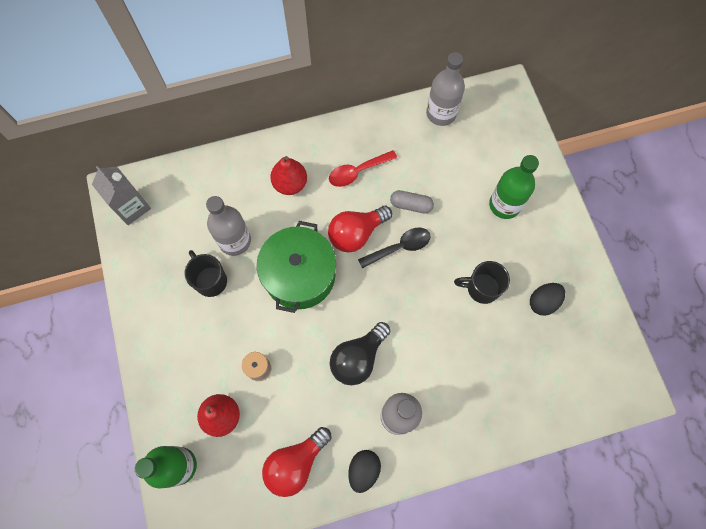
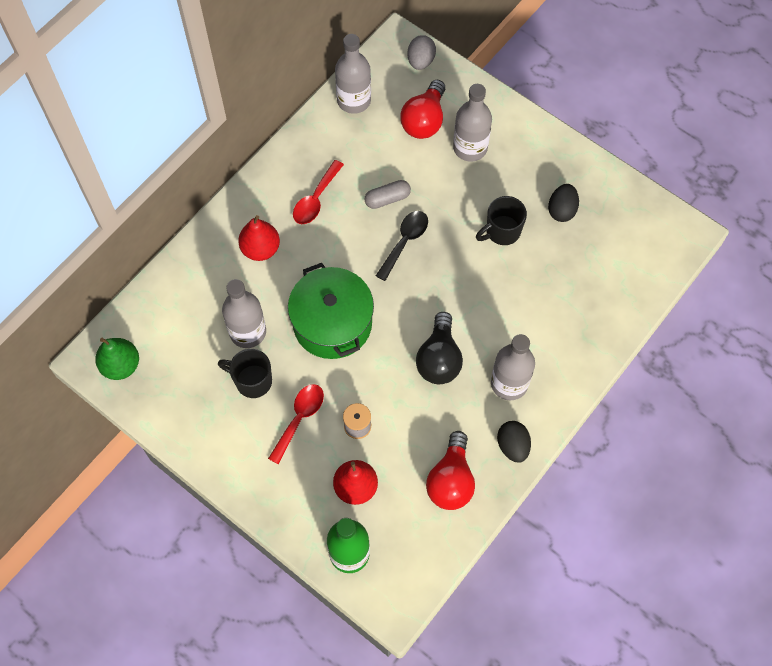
camera: 35 degrees left, 5 degrees down
(131, 207) = (121, 365): grey carton -> green pear
(222, 333) = (299, 418): none -> red spoon
(356, 233) = (356, 254): red light bulb -> red light bulb (424, 120)
(504, 205) = (470, 148): green bottle -> grey bottle
(514, 113) = (420, 61): none -> grey egg

